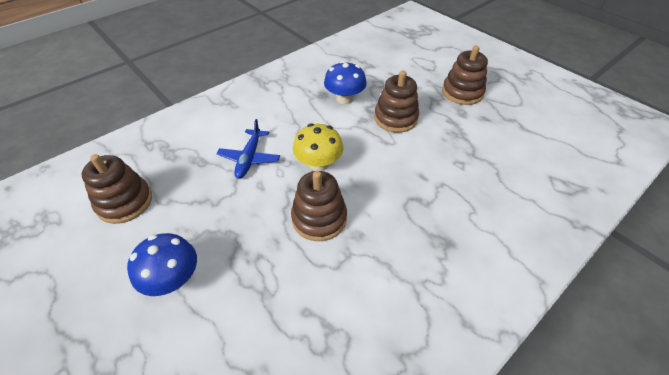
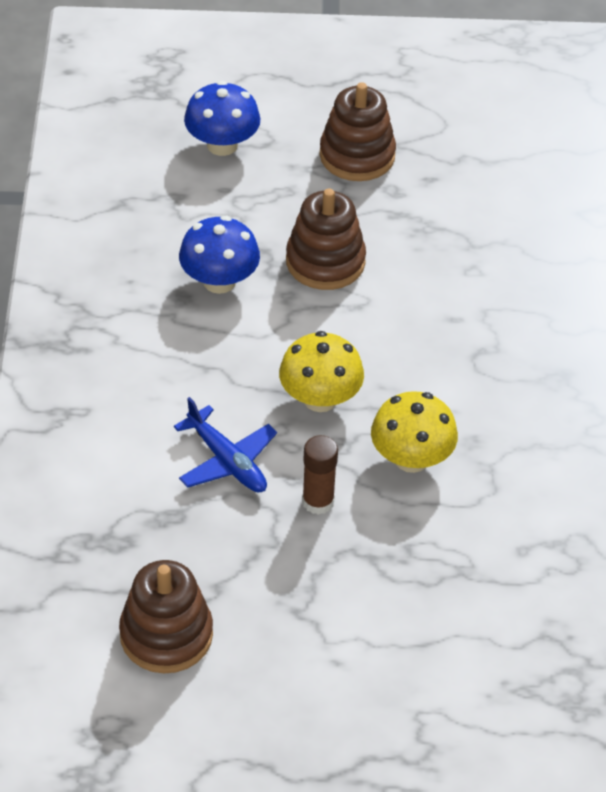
camera: 50 degrees left, 0 degrees up
(173, 279) = (358, 642): blue mushroom -> blue mushroom (222, 145)
(255, 202) = (318, 501): none -> brown glue stick
(319, 218) = (411, 458): brown stacking toy -> yellow mushroom

